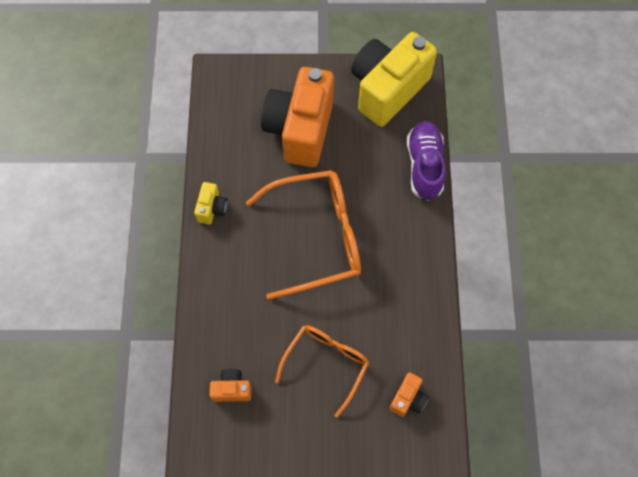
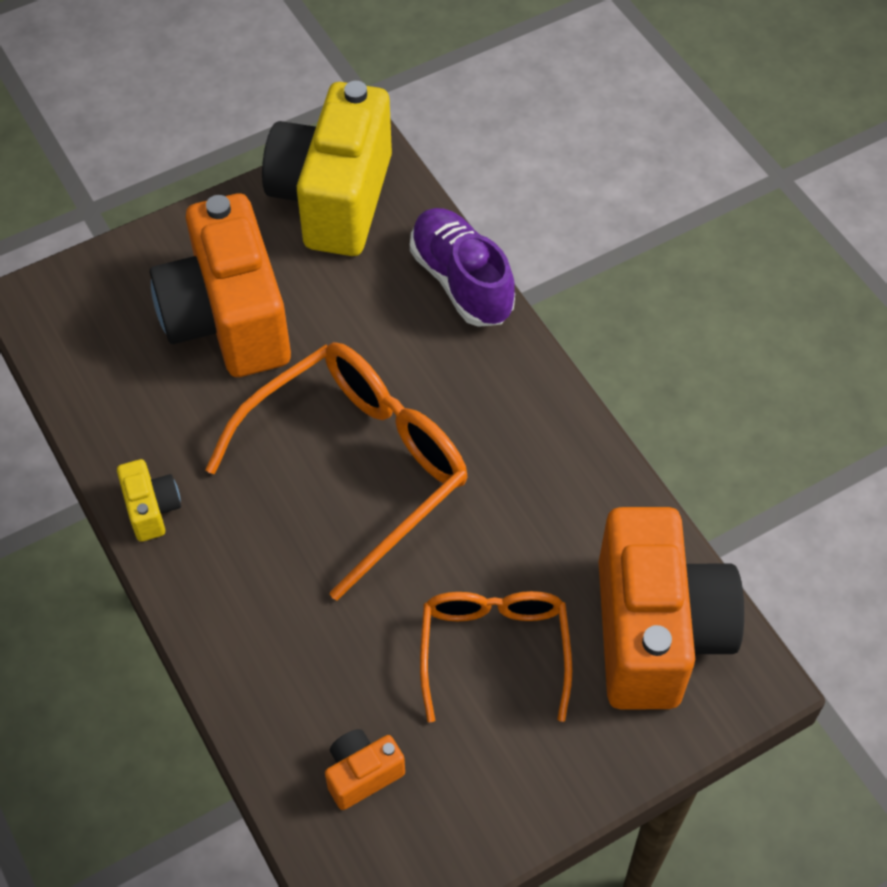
camera: 30 degrees left, 10 degrees down
(408, 399) = (656, 632): orange camera -> orange camera, size x2.38

